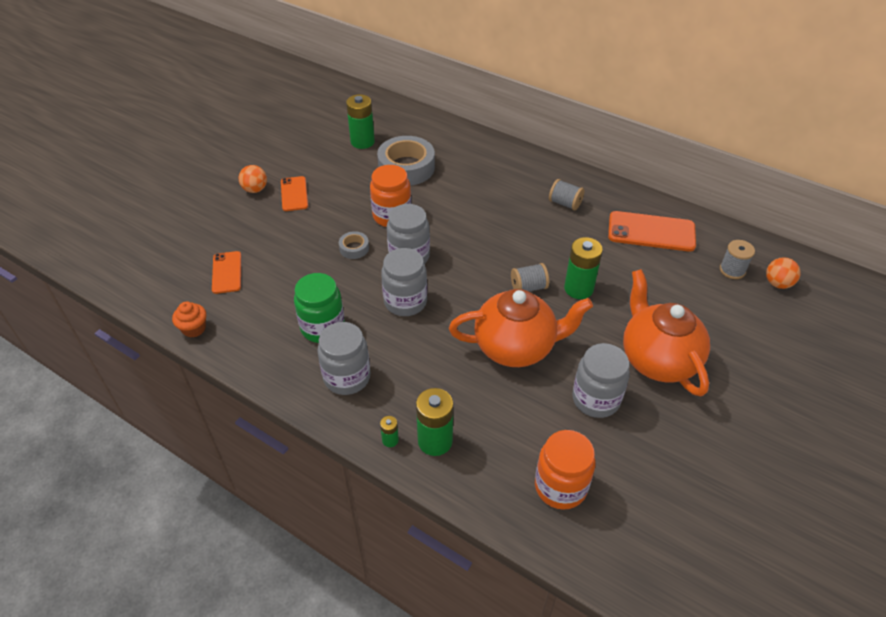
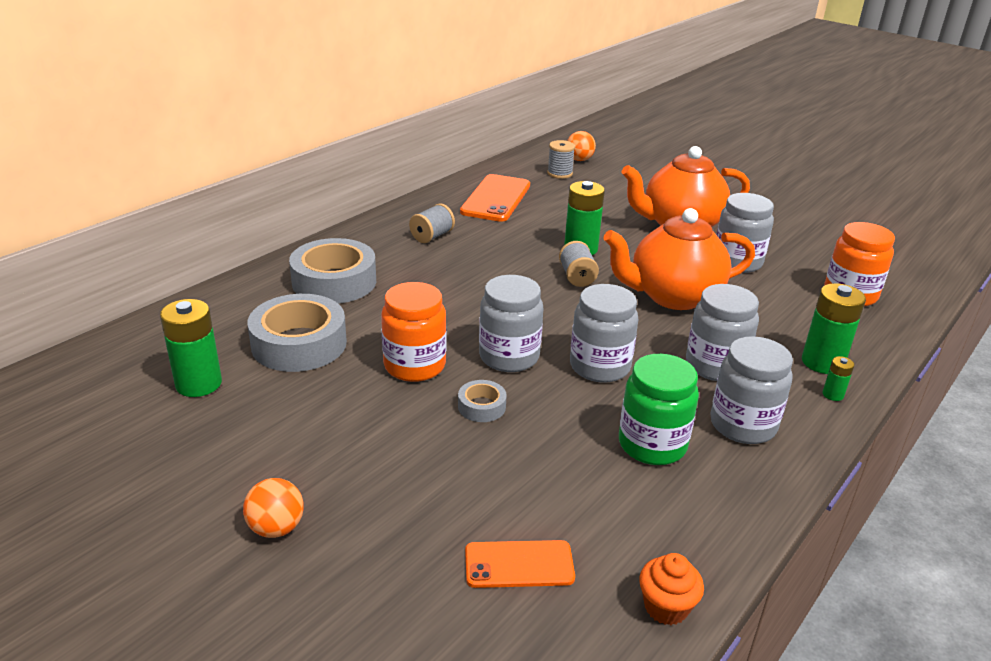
camera: 85 degrees left, 15 degrees down
(294, 194) = (314, 472): orange phone -> none
(417, 367) = (715, 366): none -> grey jar
(482, 168) = (334, 282): none -> grey tape
(516, 347) = (673, 296): orange teapot -> orange teapot turned 105 degrees counterclockwise

